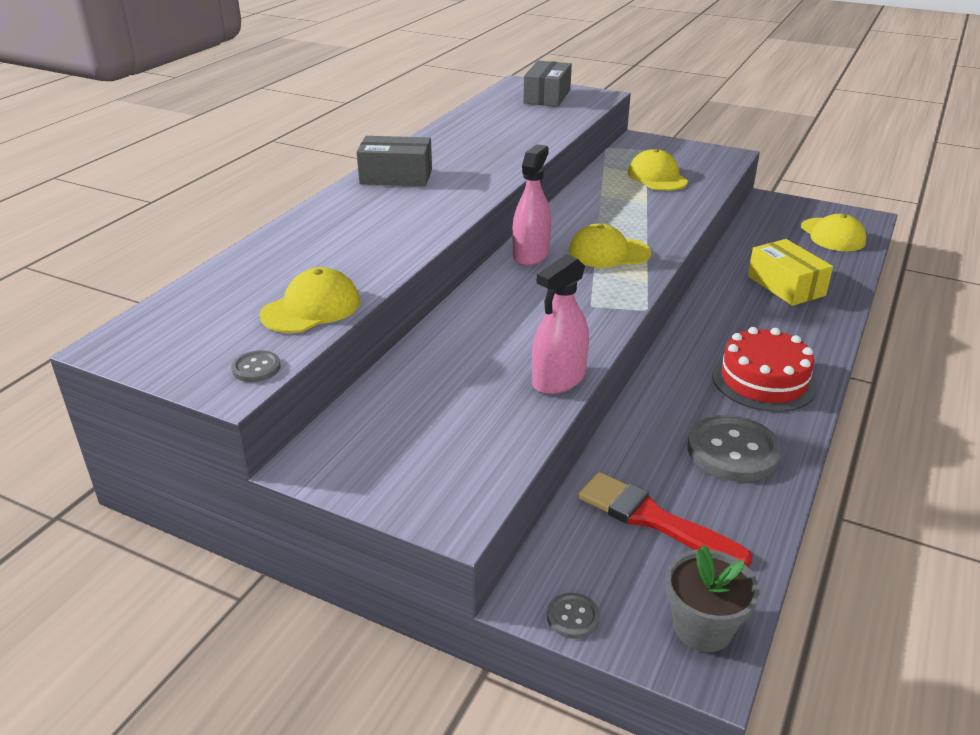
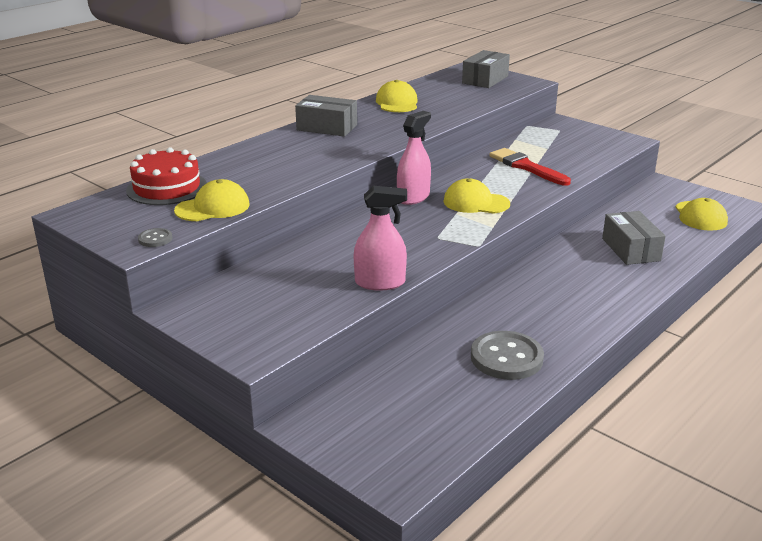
camera: 15 degrees right, 5 degrees down
(559, 379) = (380, 283): pink spray bottle -> pink spray bottle turned 150 degrees counterclockwise
(573, 617) = (321, 439): grey button -> none
(653, 519) = (416, 391): red brush -> red brush (526, 167)
(657, 177) = (554, 152): yellow cap -> yellow cap (397, 103)
(702, 627) = (409, 462): grey flower pot -> none
(763, 380) = (564, 314): red cake -> red cake (167, 188)
(786, 286) = (631, 249): yellow box -> grey box

